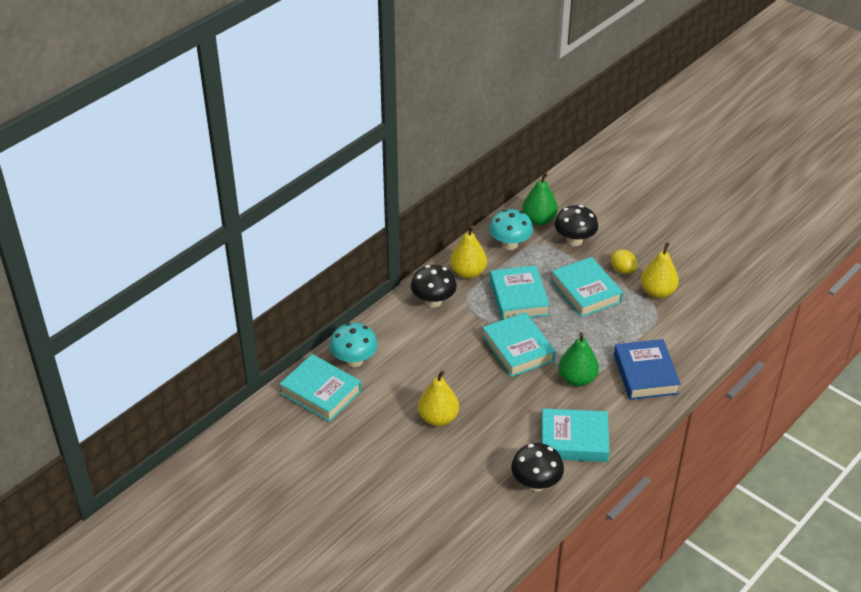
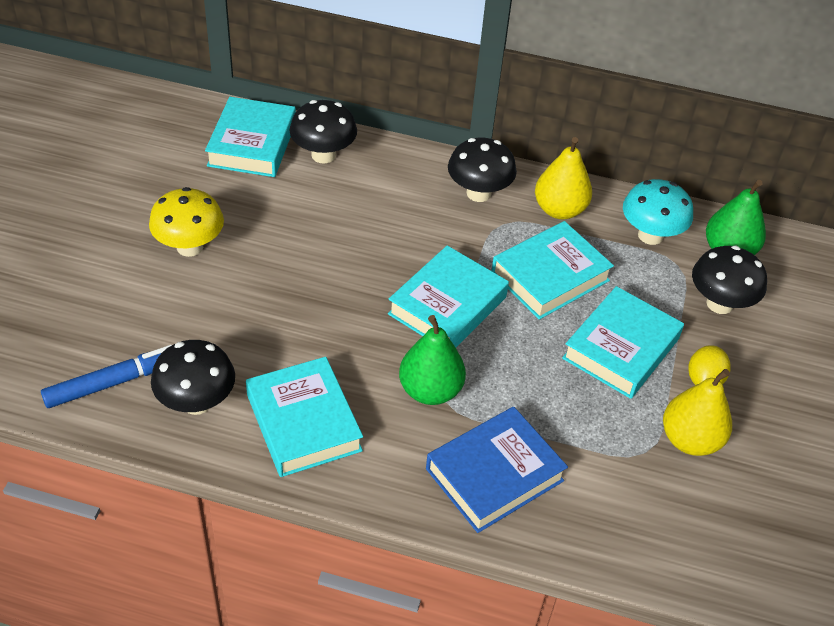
camera: 60 degrees right, 5 degrees up
(354, 360) = (323, 155): turquoise mushroom -> black mushroom
(403, 451) = (190, 247): none -> yellow mushroom
(438, 418) = (267, 262): yellow pear -> none
(501, 517) = (115, 382): none -> blue marker

